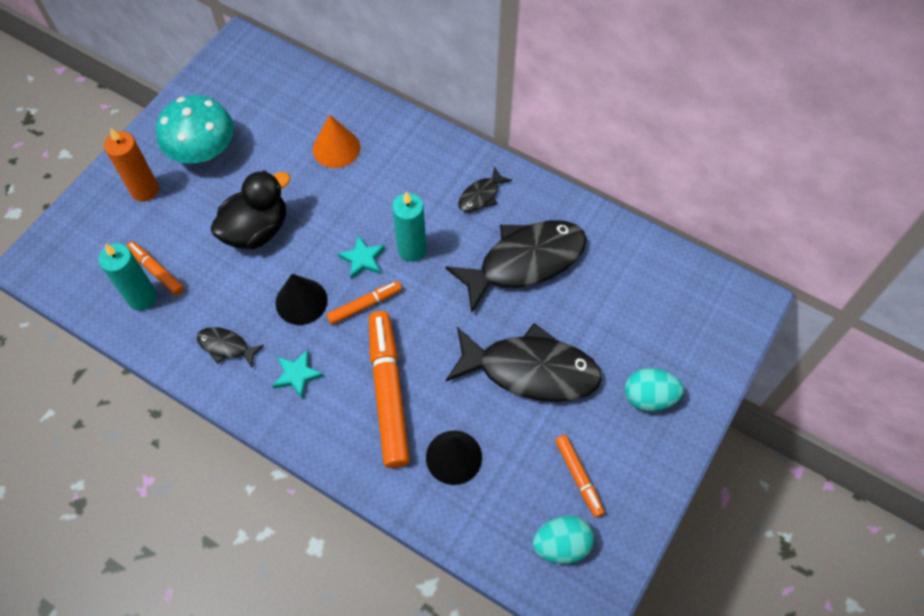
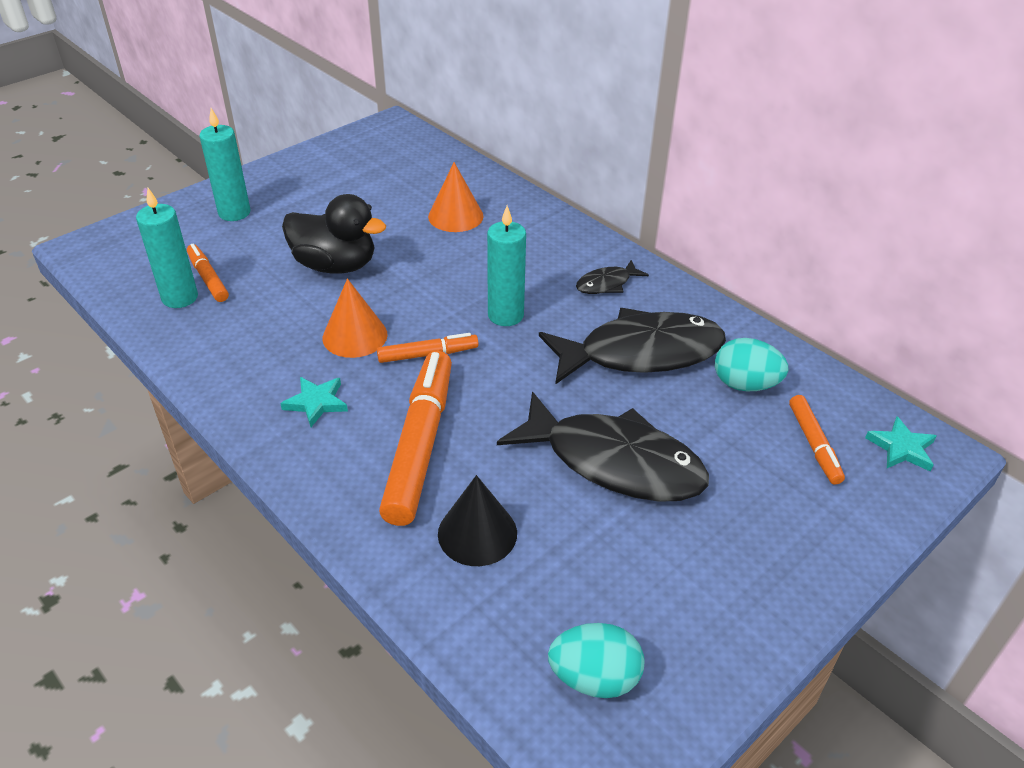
camera: 15 degrees right, 20 degrees down
(145, 190) = (234, 213): orange candle -> turquoise candle
(203, 151) = (312, 194): turquoise mushroom -> none
(226, 346) = (247, 359): black fish -> none
(256, 230) = (335, 265): black duck -> black duck turned 45 degrees clockwise
(301, 301) = (355, 336): black cone -> orange cone
(362, 259) = (443, 312): turquoise star -> turquoise star (901, 448)
(579, 477) = (645, 599): orange marker -> orange marker (814, 444)
(649, 397) = (772, 528): turquoise egg -> turquoise egg (745, 385)

